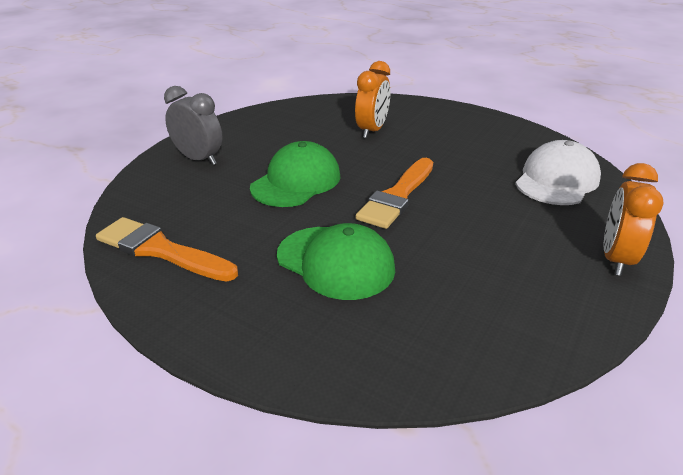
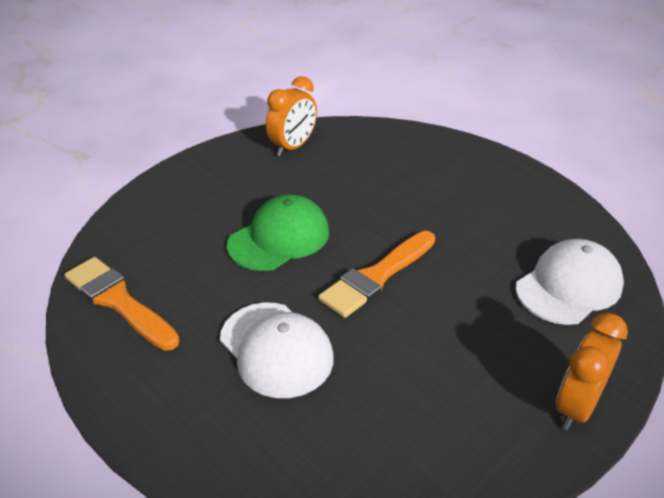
camera: 15 degrees right, 5 degrees up
(199, 159) = (193, 191): grey clock -> none
(335, 262) = (276, 349): green cap -> white cap
(372, 131) = (390, 179): orange clock -> orange clock (293, 147)

